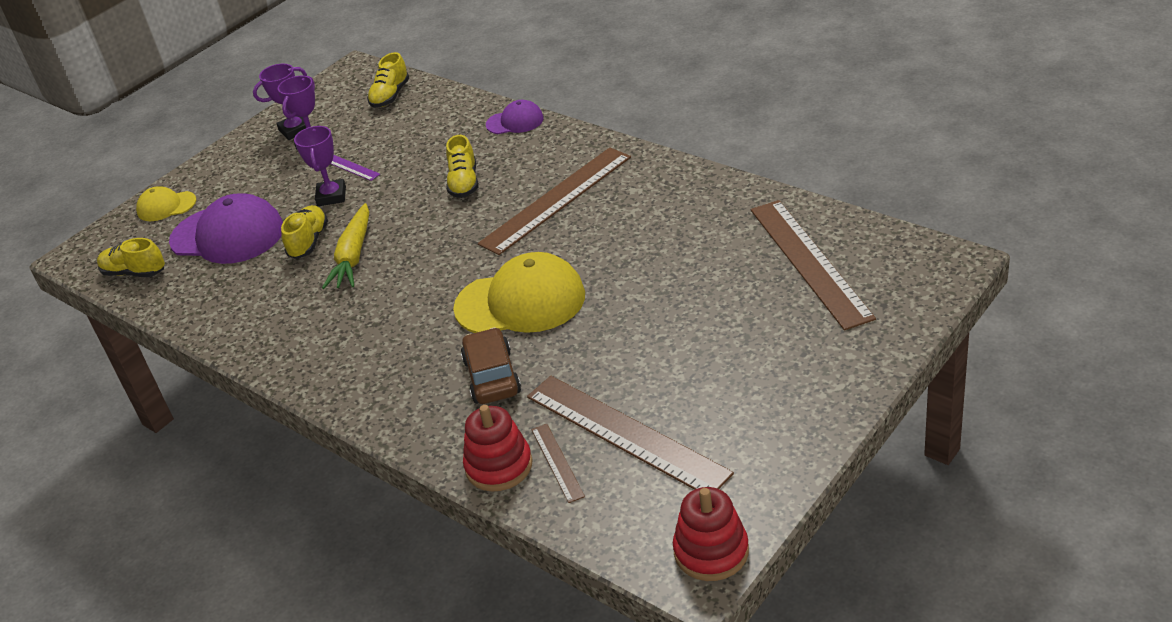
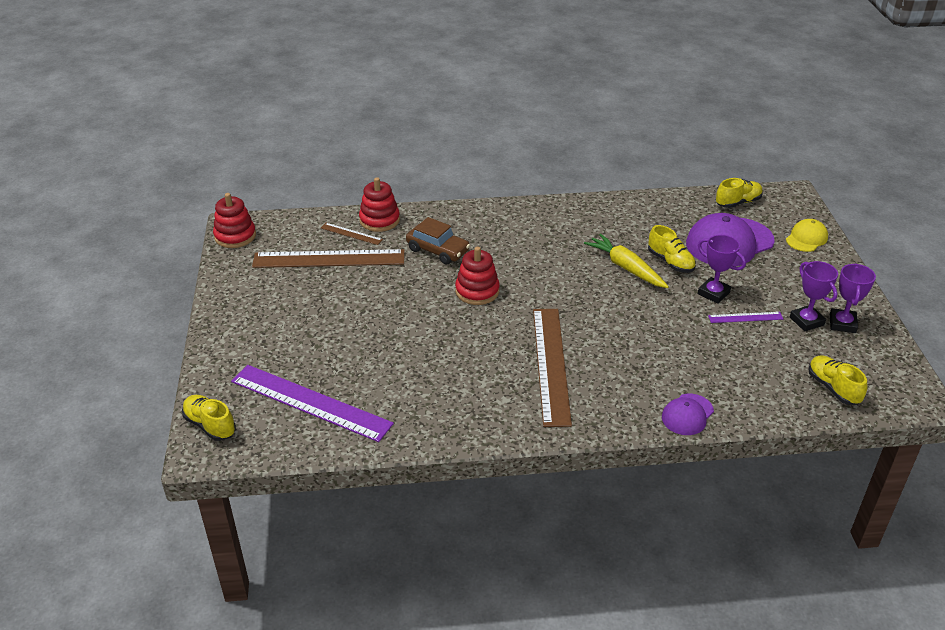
camera: 130 degrees right, 0 degrees up
(464, 183) = (638, 345): yellow shoe -> yellow shoe (210, 425)
(520, 302) = (477, 291): yellow cap -> red stacking toy
(809, 262) = (310, 402): brown ruler -> purple ruler

